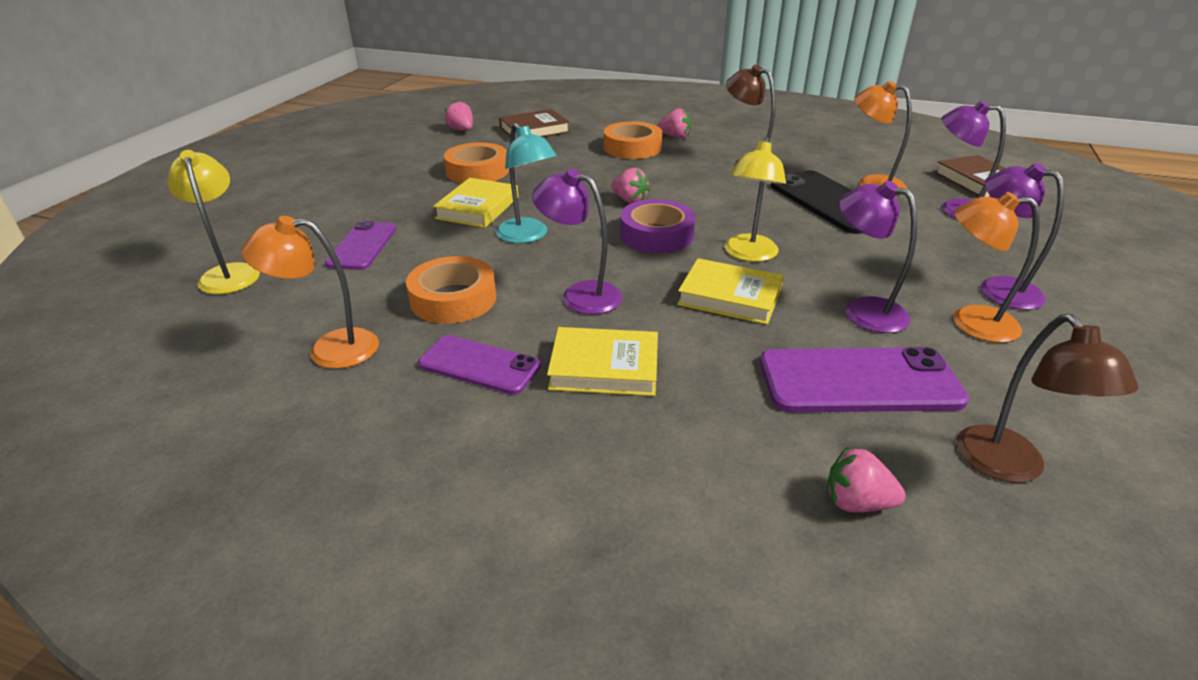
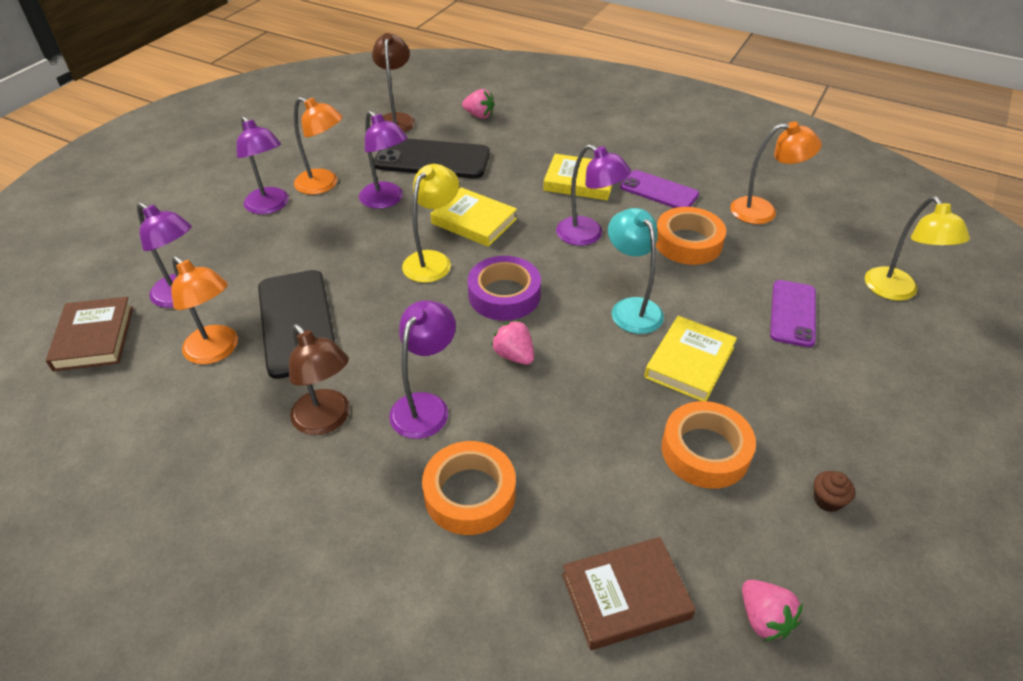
camera: 170 degrees left, 10 degrees up
(402, 161) = (827, 500): none -> brown cupcake
(674, 137) = (387, 526): pink strawberry -> none
(684, 173) = (425, 406): none -> purple lamp
(859, 381) = (432, 159): purple phone -> black phone

